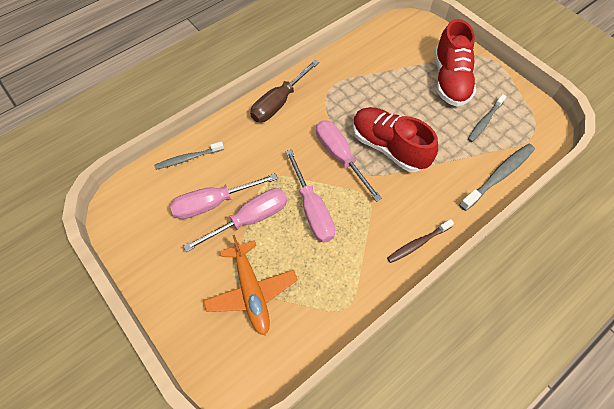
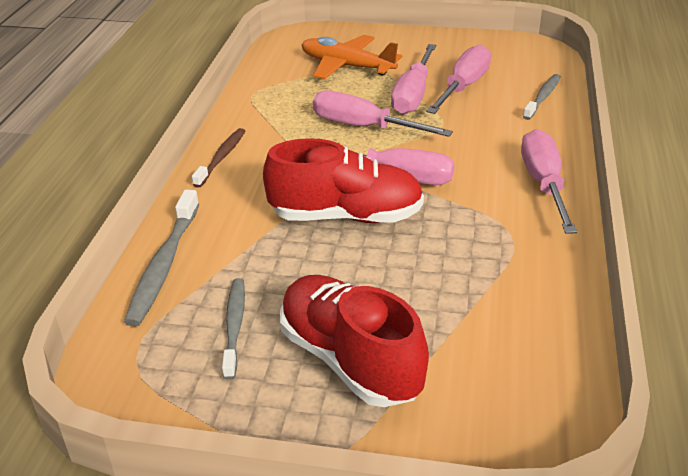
camera: 140 degrees right, 25 degrees down
(279, 103) = (543, 184): brown screwdriver -> pink screwdriver

